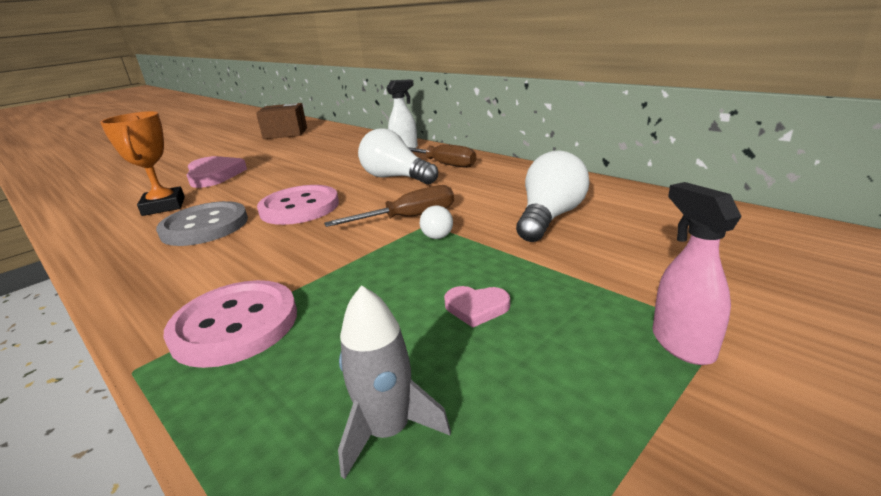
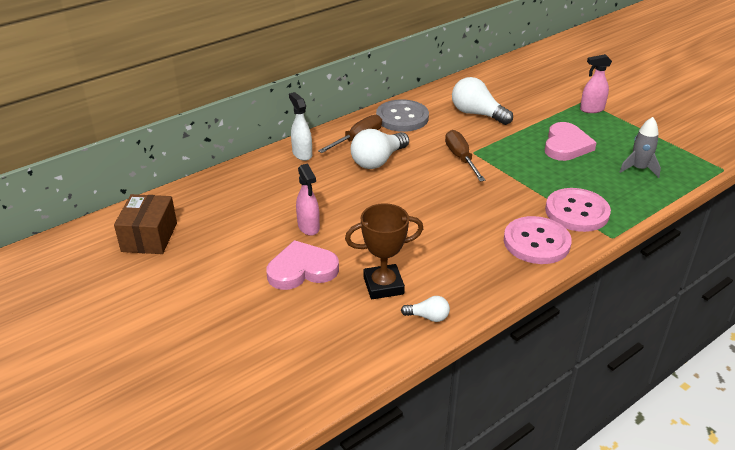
camera: 85 degrees left, 10 degrees up
(164, 206) = (383, 286): orange trophy -> brown trophy
(205, 226) = (443, 248): grey button -> grey button (402, 117)
(276, 169) = (308, 227): none -> pink spray bottle
(299, 207) = (422, 204): pink button -> pink button (536, 242)
(438, 232) = (486, 149): white light bulb -> white light bulb (428, 317)
(476, 308) = (566, 145): pink heart -> pink heart, size x1.96

